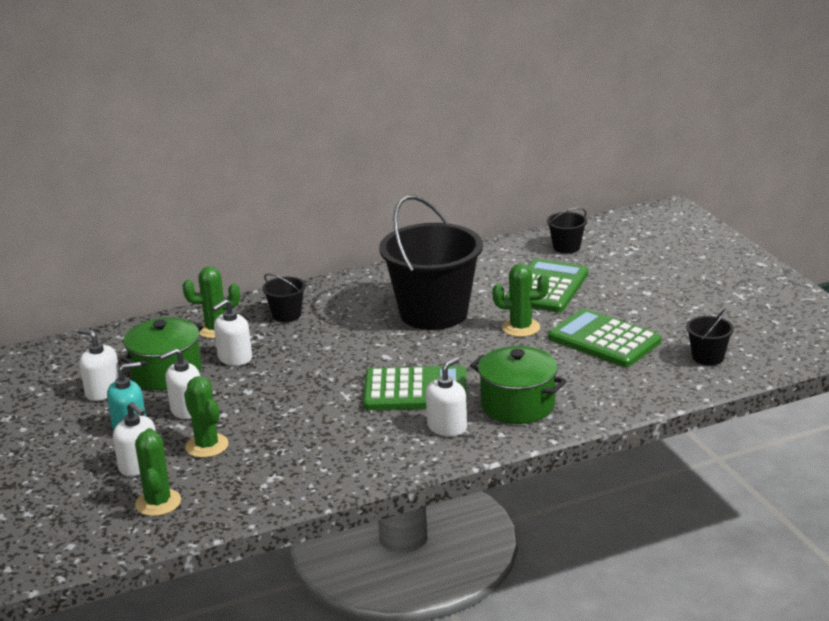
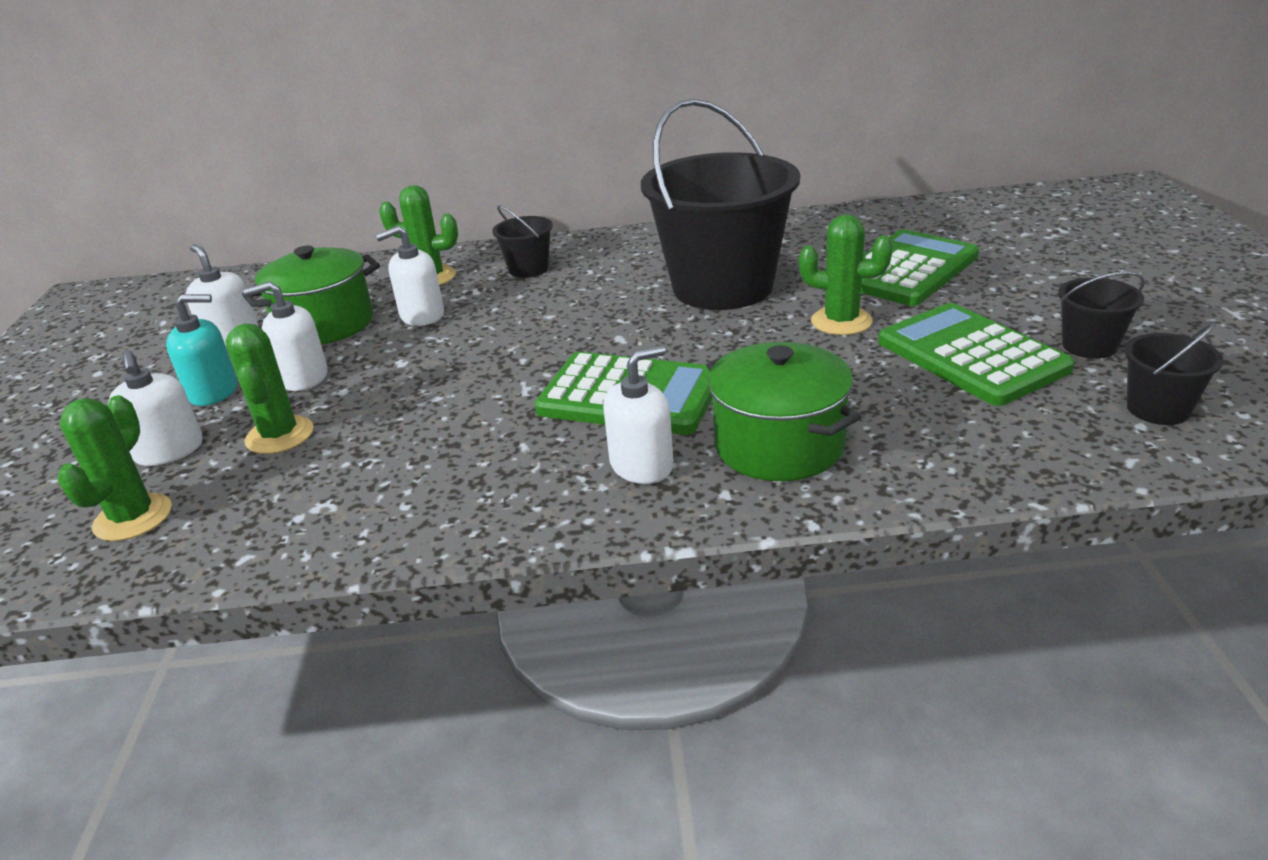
camera: 20 degrees right, 5 degrees up
(566, 247) = (957, 221): black bucket -> black bucket (1089, 346)

